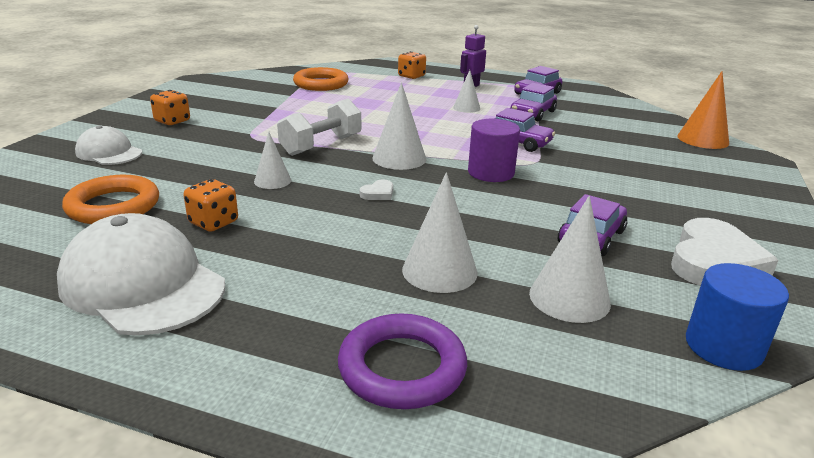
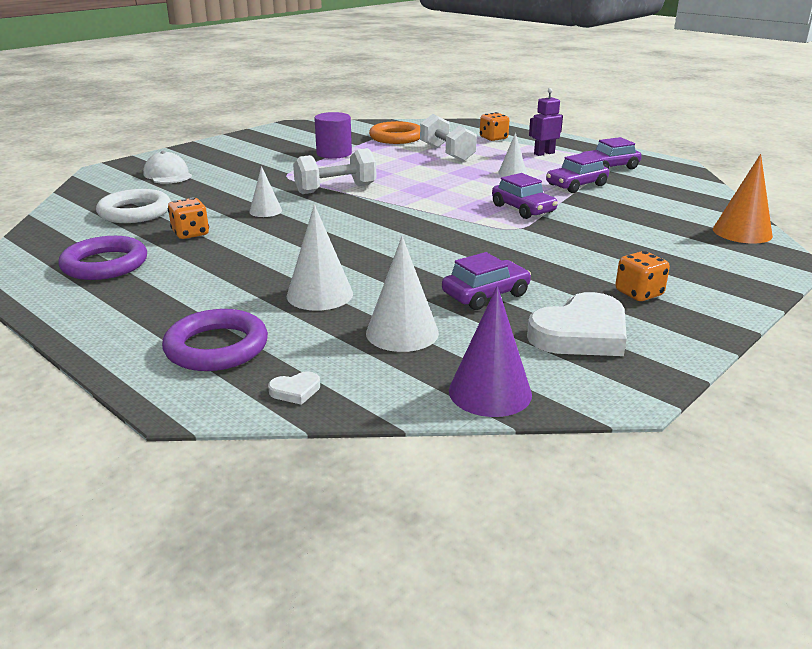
camera: 25 degrees right, 0 degrees up
(113, 206) = (135, 212): orange ring -> white ring
(142, 284) = (105, 264): white cap -> purple ring
(172, 121) = (237, 156): orange dice -> orange dice (639, 293)
(378, 193) = (339, 232): white heart -> white heart (295, 391)
(387, 95) = (447, 153): none -> white dumbbell
(399, 158) = (391, 208): white cone -> none
(491, 173) = (461, 231): purple cylinder -> purple cylinder (334, 153)
(723, 346) = (490, 392): blue cylinder -> purple cone

